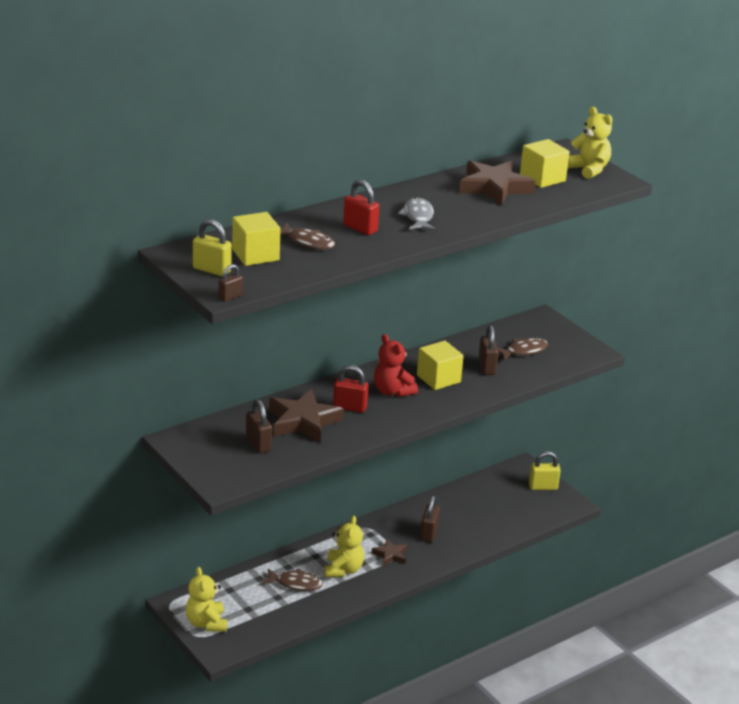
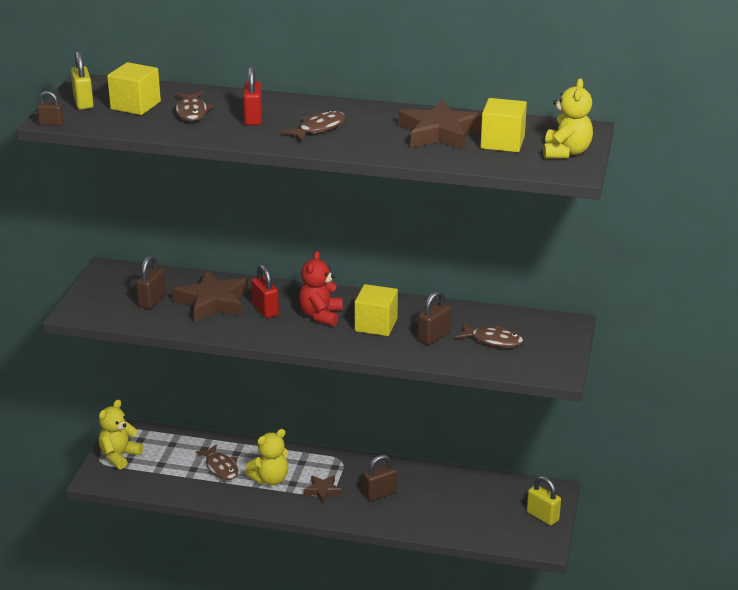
camera: 50 degrees right, 0 degrees up
(418, 217) = (319, 128): grey fish -> brown fish

